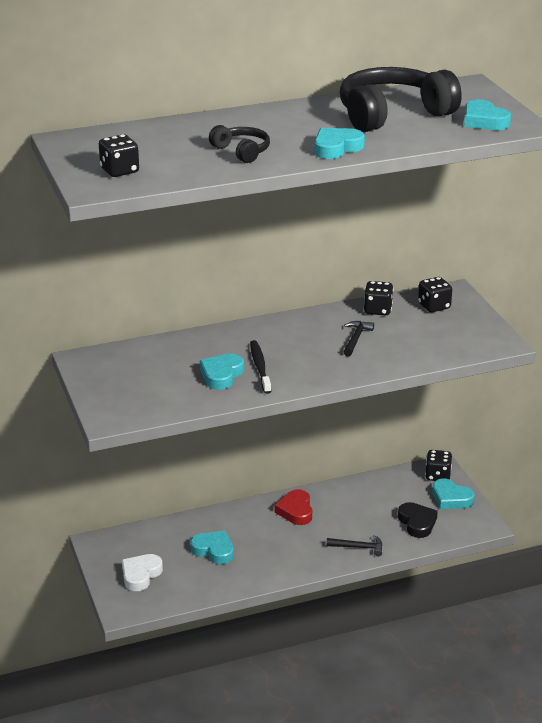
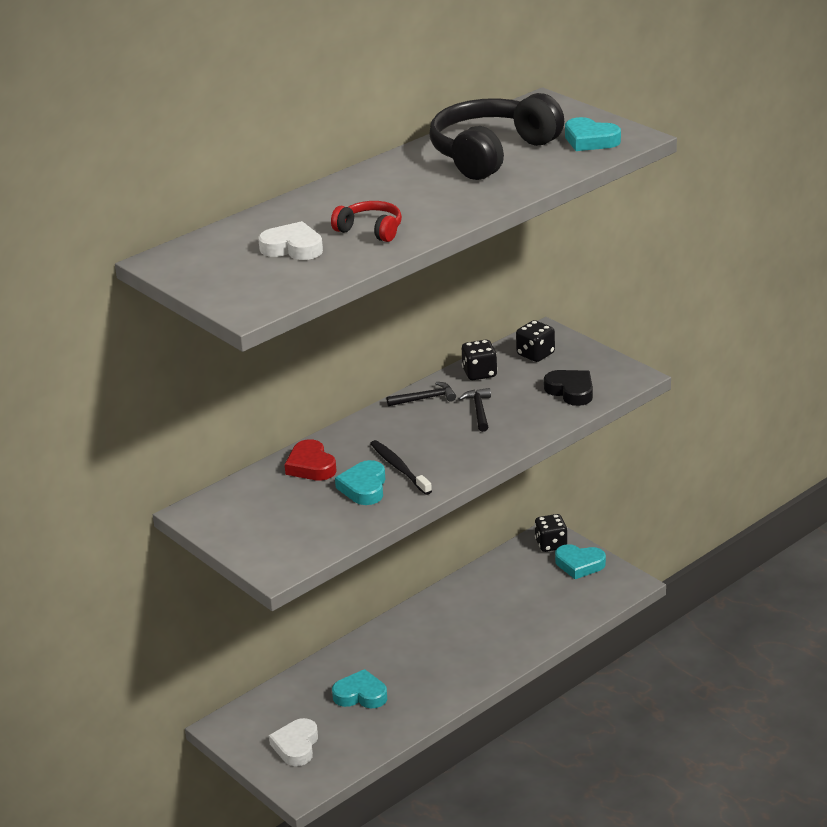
camera: 20 degrees left, 0 degrees up
(119, 171) = (258, 282): black dice -> none
(169, 151) = (293, 248): none -> white heart
(242, 151) = (370, 230): black headphones -> red headphones
(295, 511) = (423, 626): red heart -> red heart (311, 466)
(336, 148) = (466, 203): turquoise heart -> none
(358, 547) = (515, 645): black hammer -> black hammer (425, 398)
(417, 523) = (560, 601): black heart -> black heart (571, 391)

